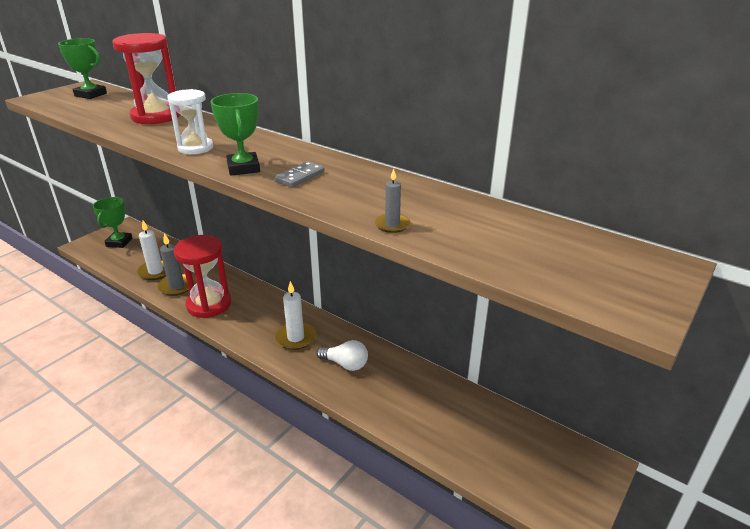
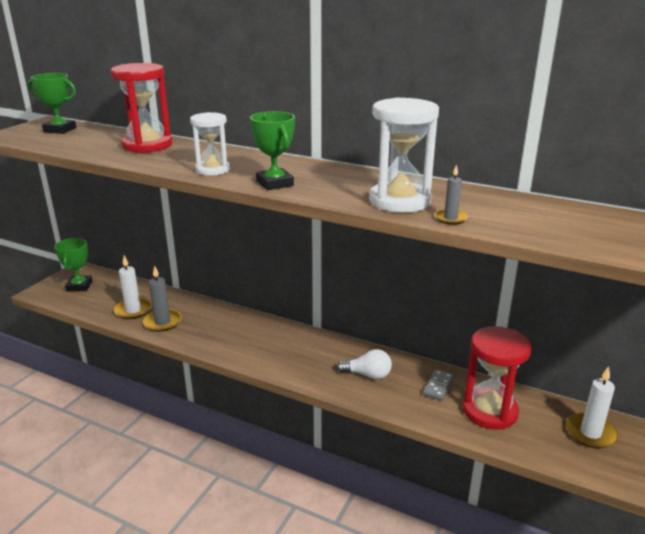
camera: 10 degrees left, 5 degrees down
(209, 304) = (205, 335): red hourglass -> red hourglass (489, 411)
(295, 338) = (308, 357): white candle -> white candle (590, 433)
(300, 176) = (335, 187): grey domino -> grey domino (438, 386)
(354, 199) = (399, 201): none -> white hourglass

